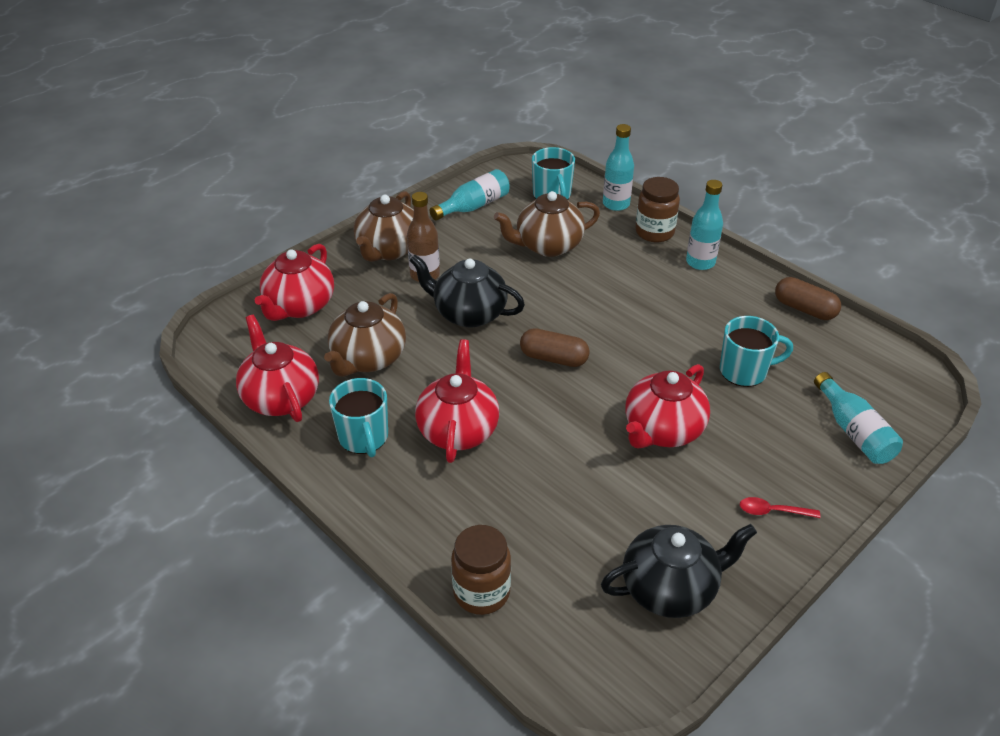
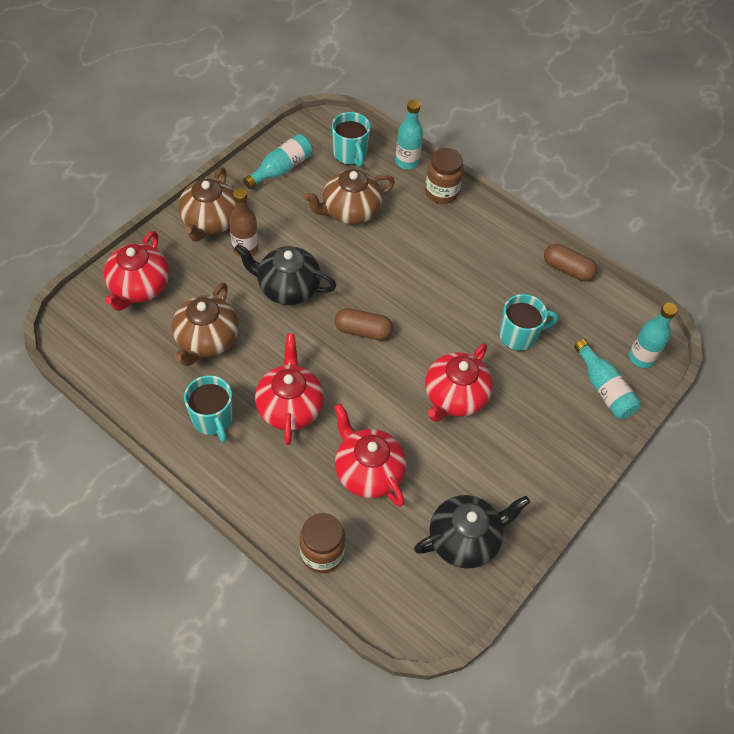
camera: 10 degrees left, 15 degrees up
(281, 398) = (137, 384): red teapot -> red teapot (367, 471)
(700, 262) = (481, 224): turquoise bottle -> turquoise bottle (641, 357)
(772, 511) = (541, 466): red spoon -> none

